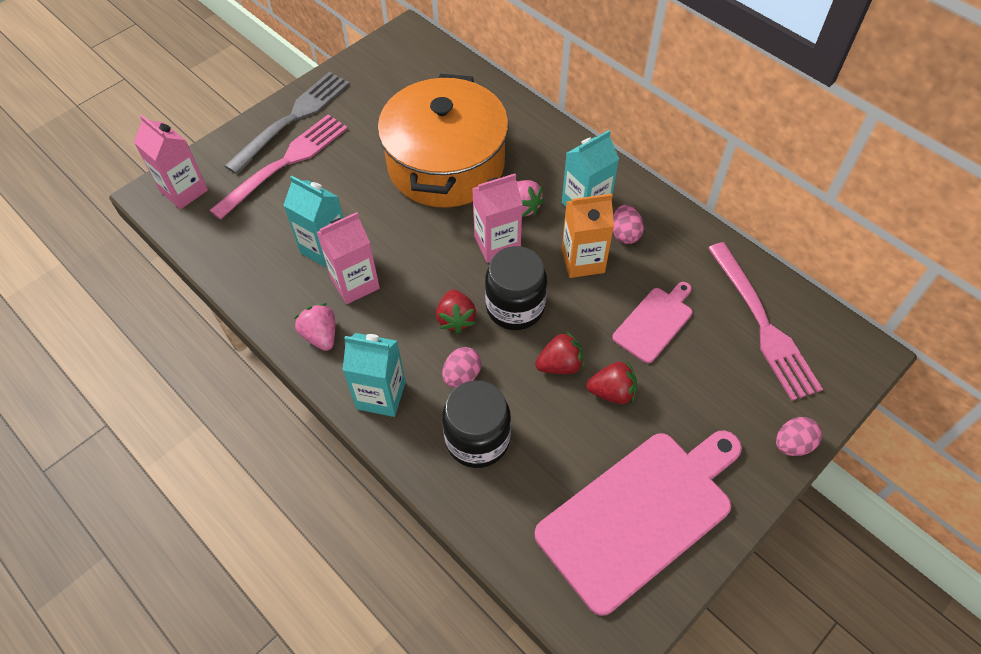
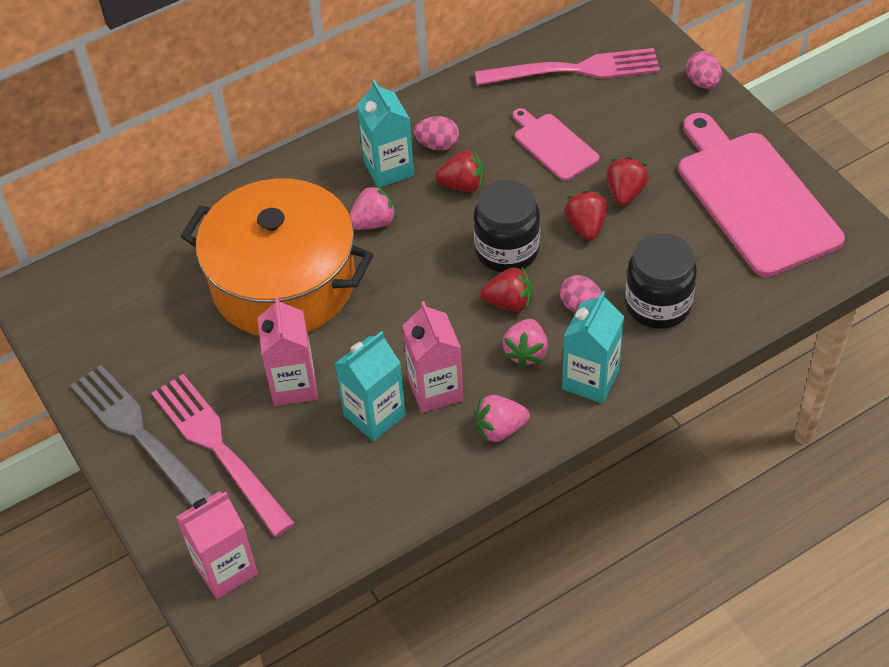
camera: 75 degrees left, 5 degrees down
(403, 341) = (526, 352): none -> pink strawberry
(497, 244) = (418, 252): pink carton -> pink carton (293, 385)
(583, 261) = (462, 185): orange carton -> red strawberry

